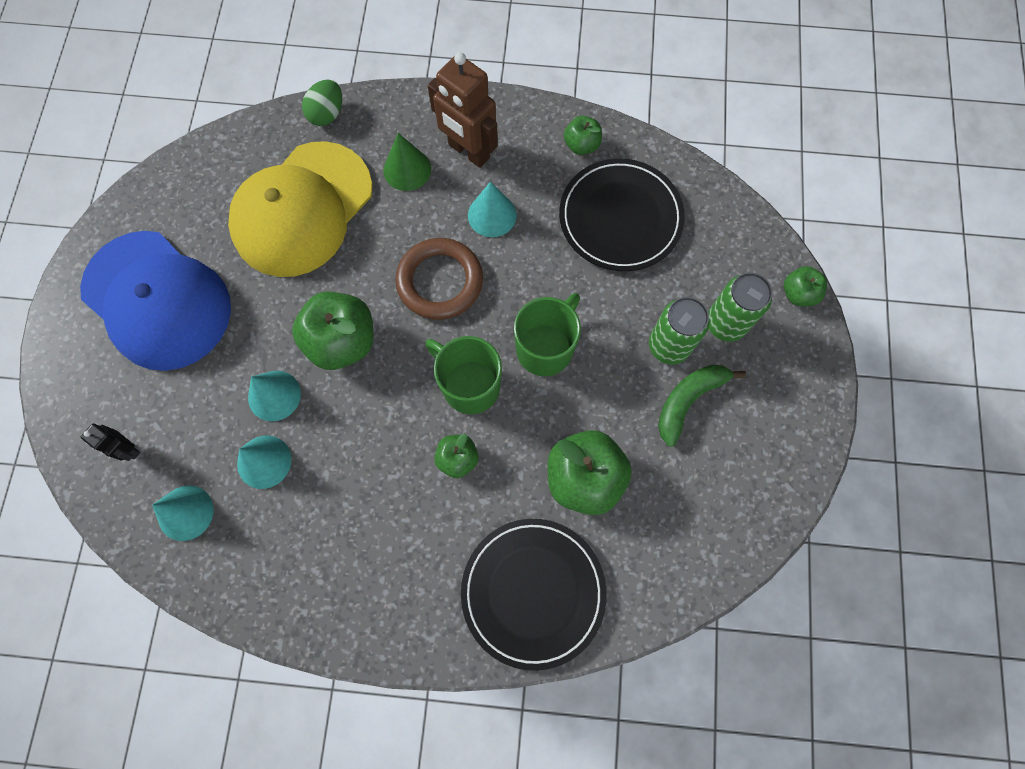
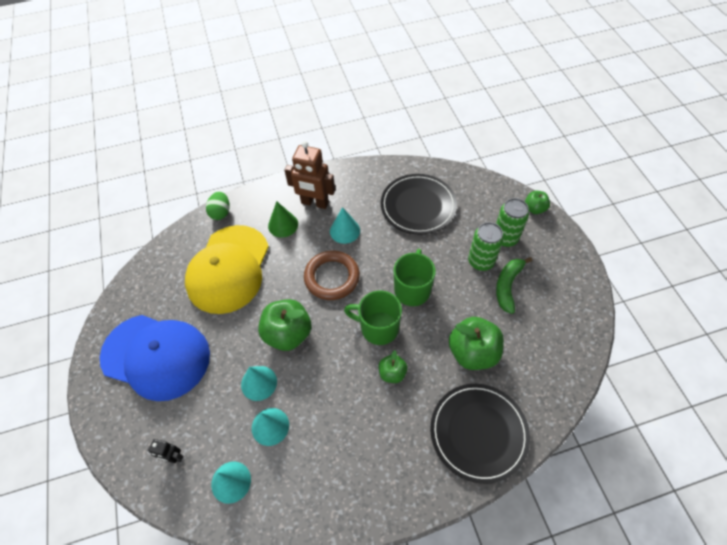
camera: 20 degrees left, 15 degrees down
(581, 145) = (377, 178): green apple -> none

